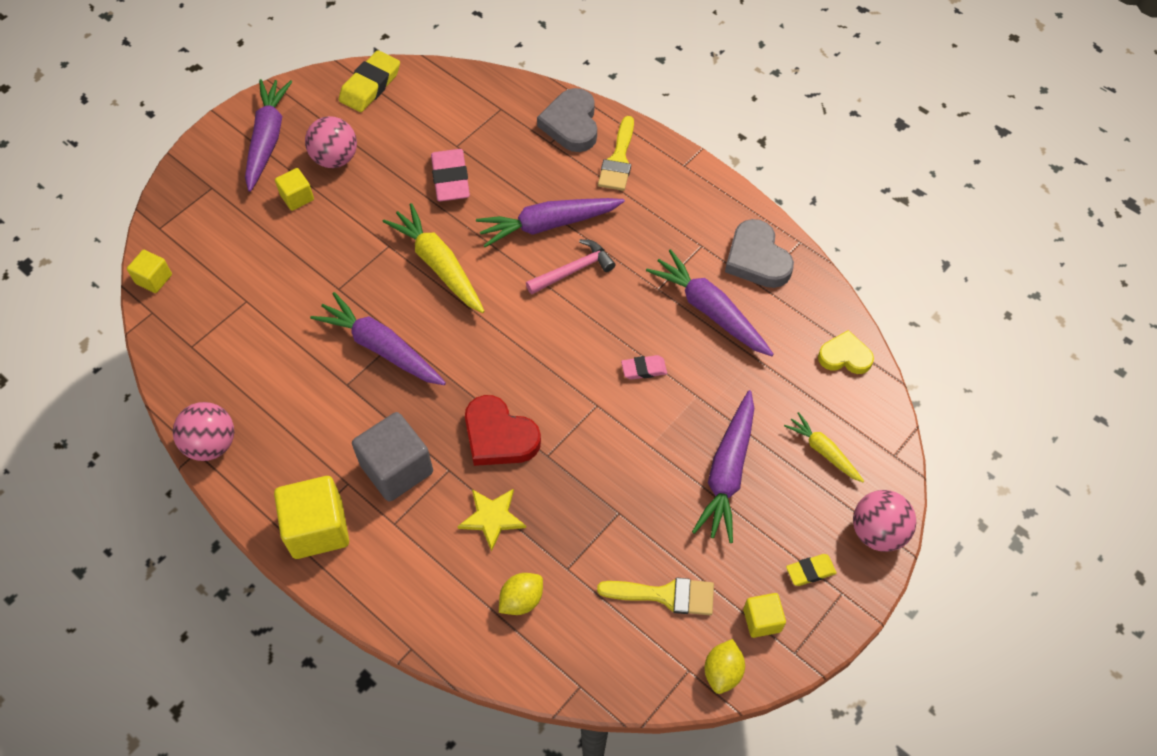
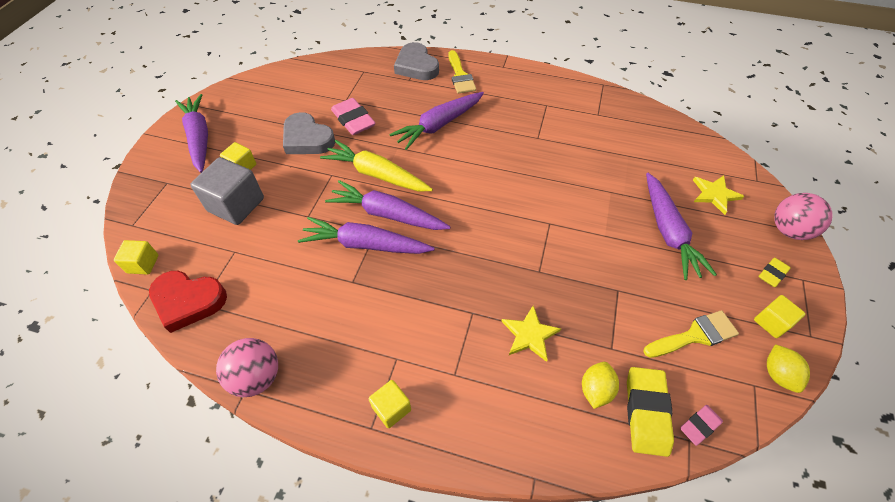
camera: 25 degrees left, 5 degrees down
(317, 528) = (391, 408): yellow cube -> yellow cube, size x0.54
(335, 158) = (259, 134): pink ball -> none
(370, 85) = (262, 84): yellow eraser -> yellow eraser (646, 412)
(397, 469) = (430, 329): grey cube -> grey cube (236, 205)
(499, 436) = (495, 272): red heart -> red heart (188, 301)
(574, 270) = (474, 145): pink hammer -> none
(644, 369) = (564, 188): pink eraser -> pink eraser (699, 426)
(709, 310) = (579, 139): purple carrot -> purple carrot (387, 214)
(757, 259) = (585, 101): grey heart -> grey heart (307, 139)
(823, 451) = (714, 194): yellow carrot -> yellow star
(845, 356) = (680, 135): yellow heart -> none

